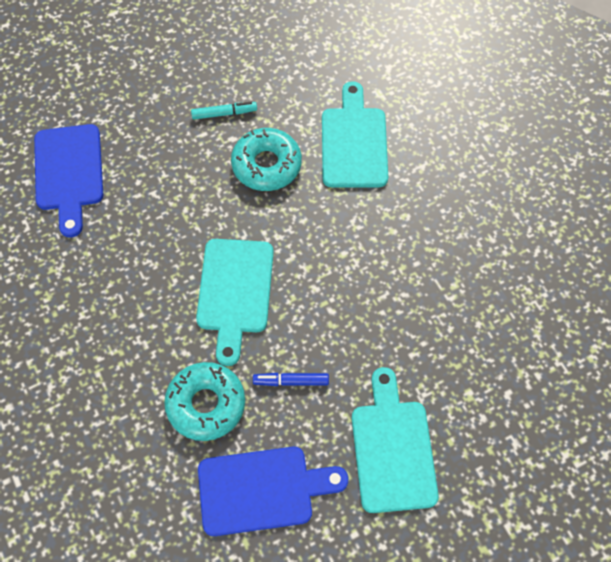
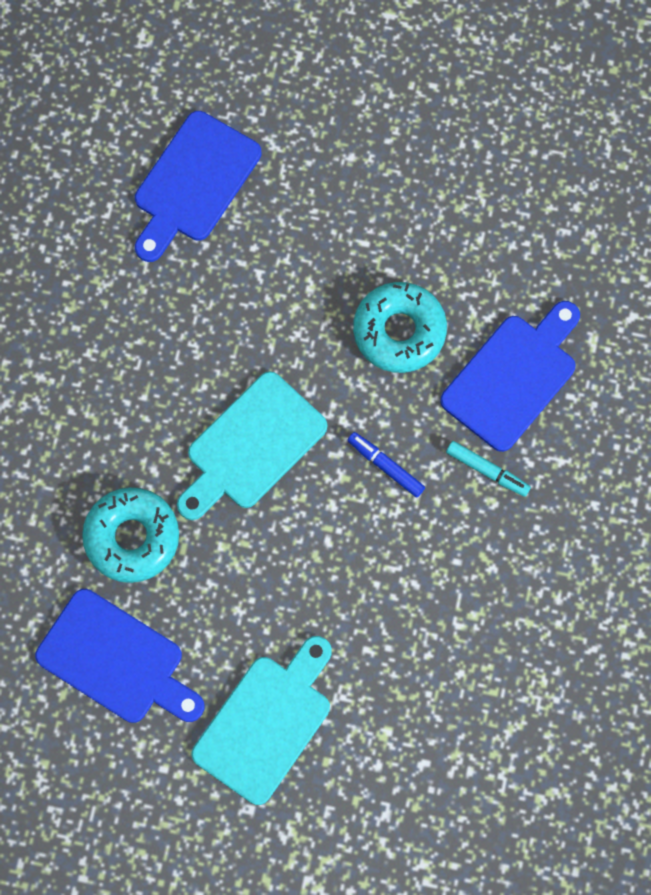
camera: 40 degrees right, 10 degrees up
(224, 113) = (406, 235): turquoise marker -> turquoise marker (487, 471)
(291, 381) = (228, 580): blue marker -> blue marker (385, 466)
(354, 142) = (513, 377): turquoise cutting board -> blue cutting board

